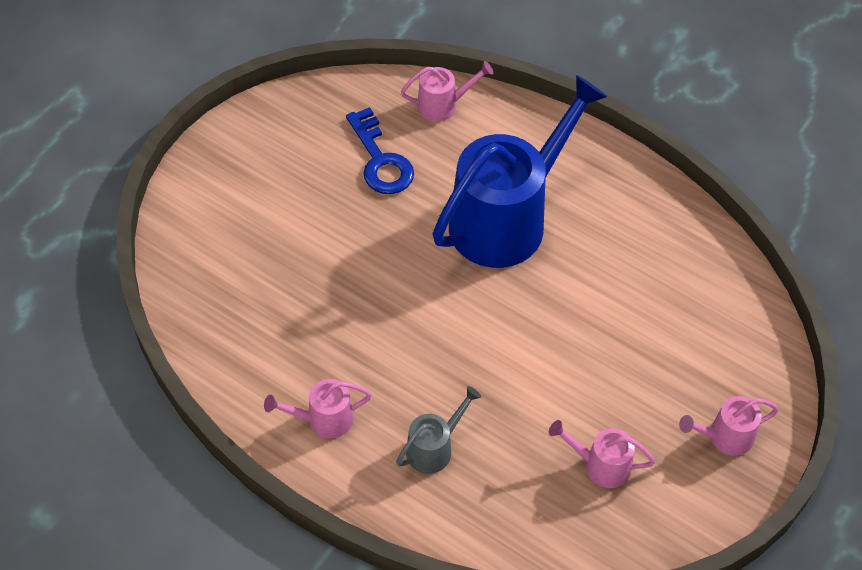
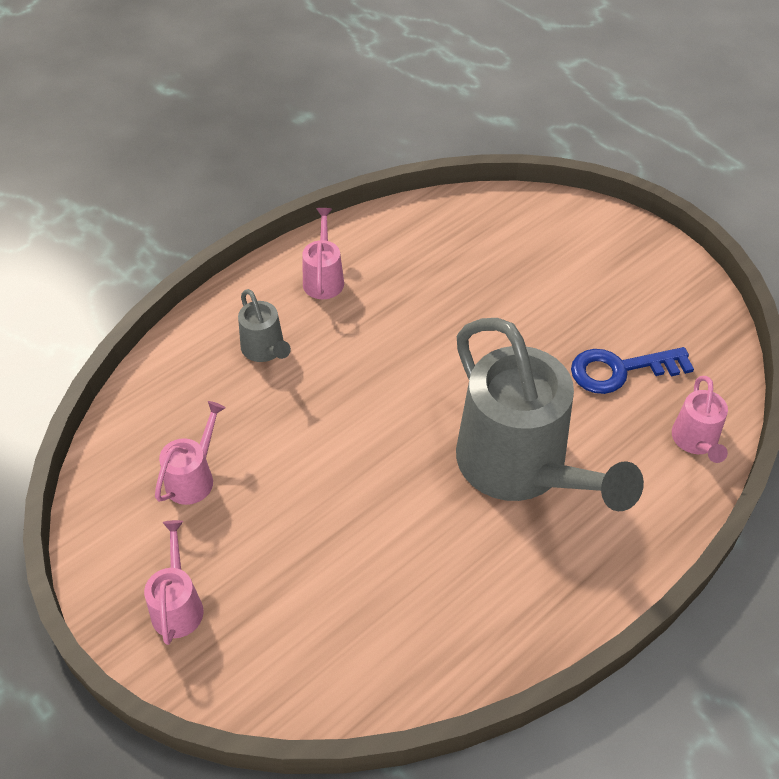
camera: 105 degrees right, 5 degrees down
(507, 218) = (521, 468): blue watering can -> grey watering can

